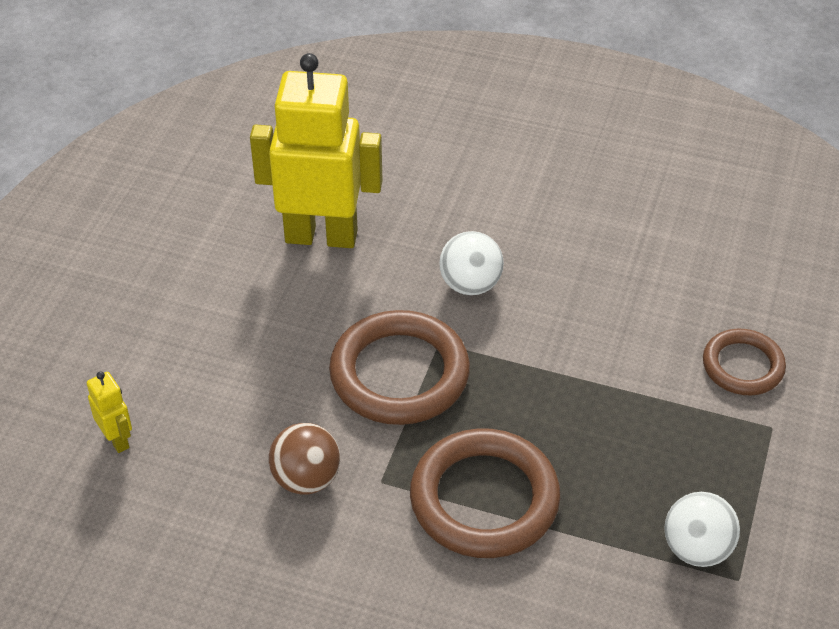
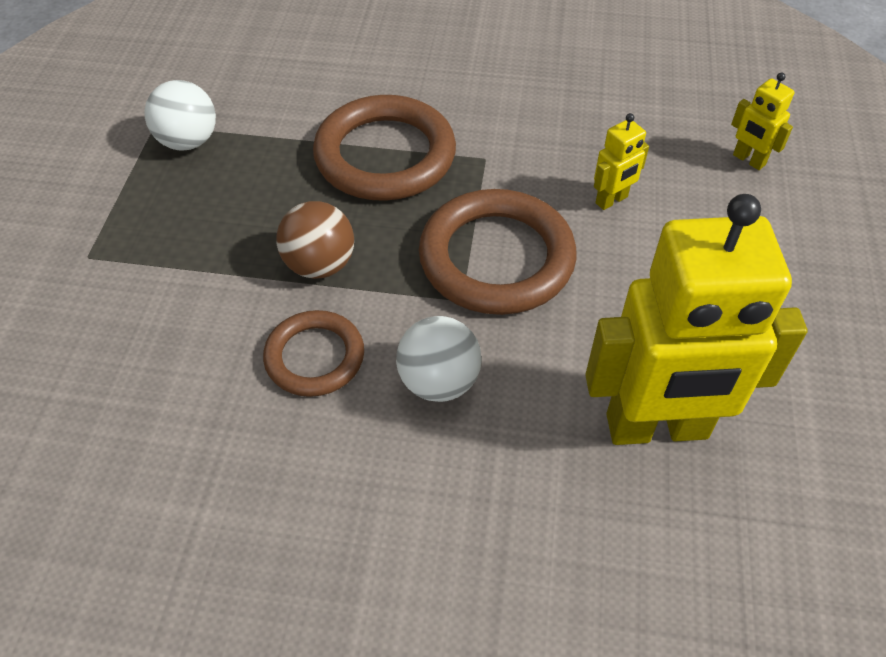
camera: 170 degrees right, 5 degrees up
(273, 415) = (612, 200): none -> yellow robot
(306, 479) = (555, 151): brown ball -> brown ball (320, 265)
(743, 366) = (102, 320): brown ring -> brown ring (314, 357)

